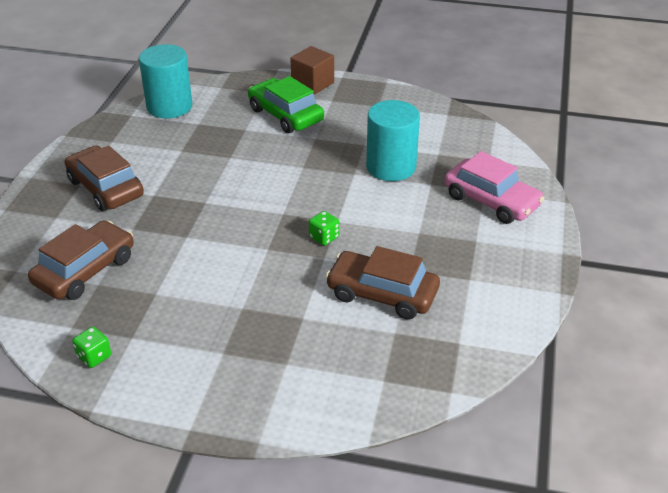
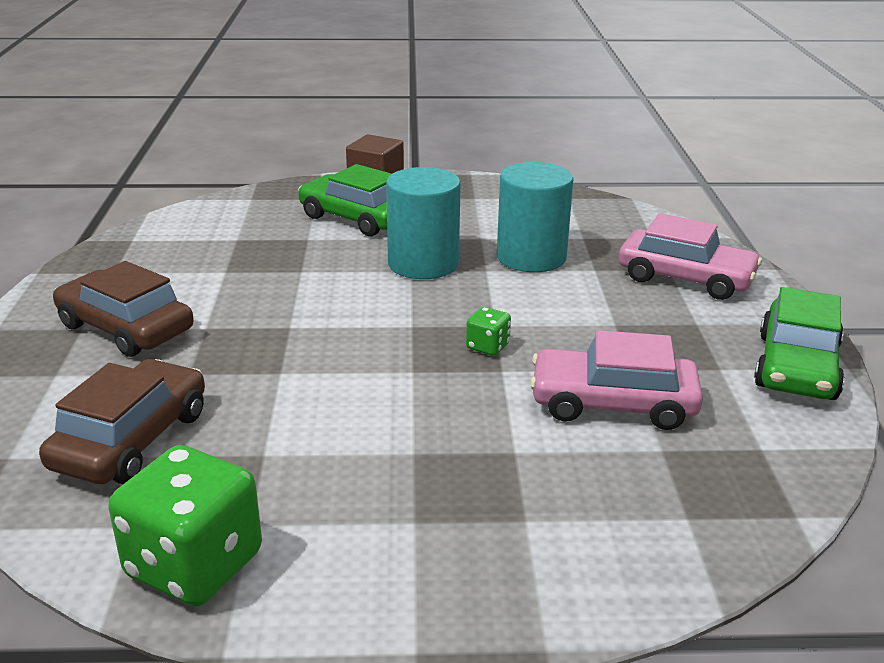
camera: 15 degrees left, 10 degrees down
(94, 356) = (194, 565): green dice -> green dice, size x2.18
(169, 106) = (186, 225): turquoise cylinder -> turquoise cylinder (423, 264)
(382, 294) = (613, 403): brown car -> pink car
(523, 286) = (797, 367): none -> green car

